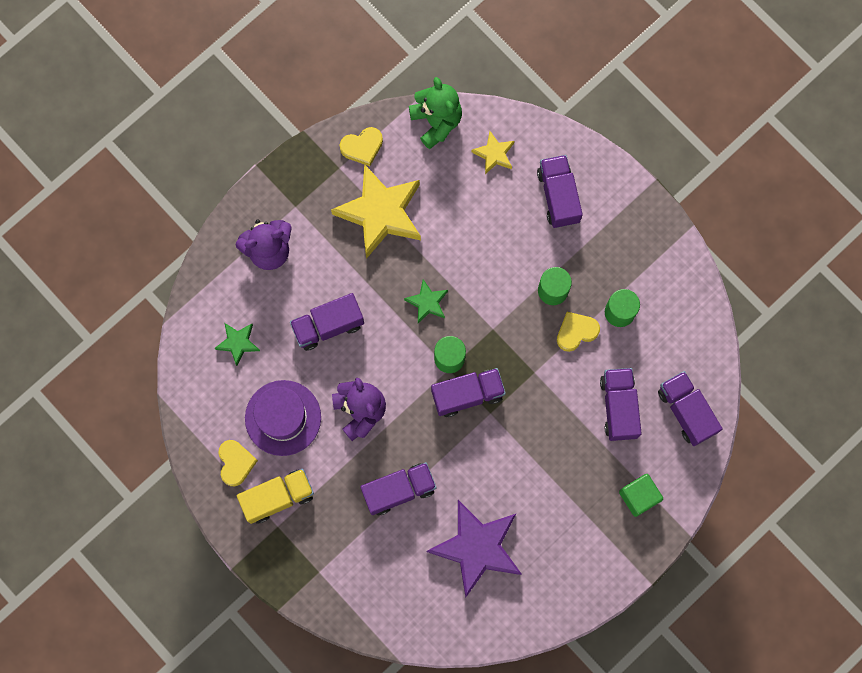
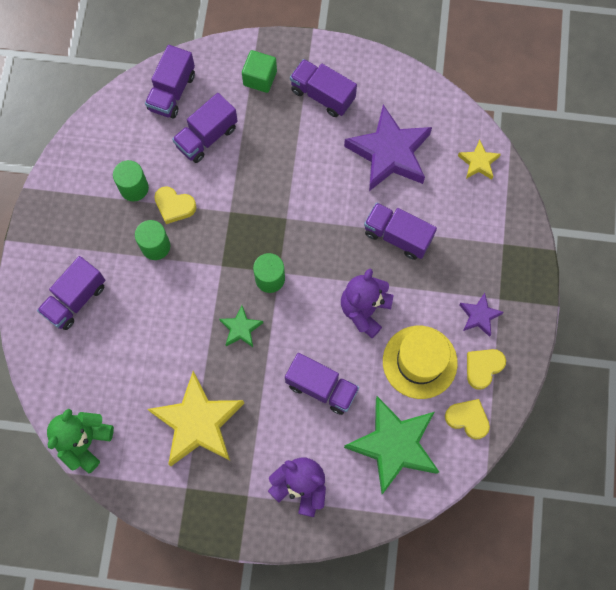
camera: 130 degrees left, 5 degrees down
(238, 343) = (394, 445): green star -> green star, size x2.10
(278, 497) = (479, 316): yellow truck -> purple star
(283, 418) = (419, 362): purple hat -> yellow hat
(362, 147) = (153, 484): yellow heart -> yellow heart (467, 419)
(467, 394) = (286, 244): purple truck -> purple truck (322, 95)
(494, 154) = (78, 374): yellow star -> yellow star (478, 162)

